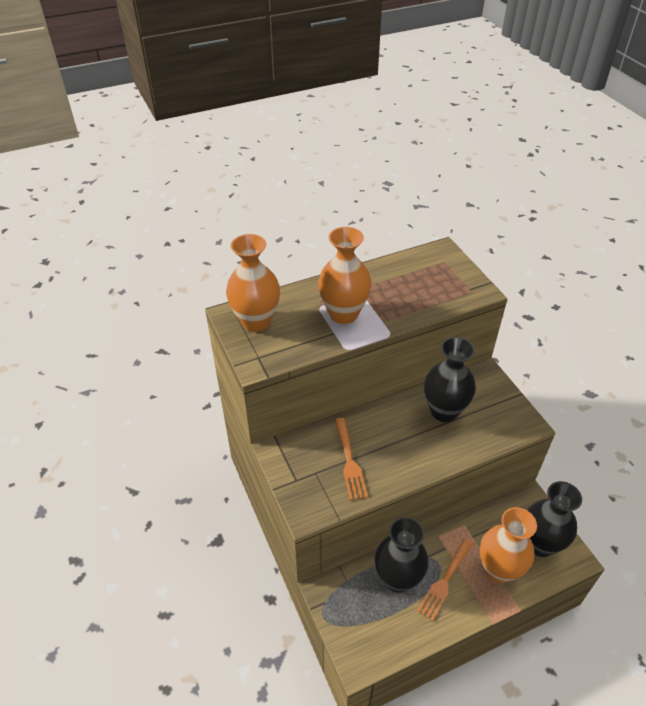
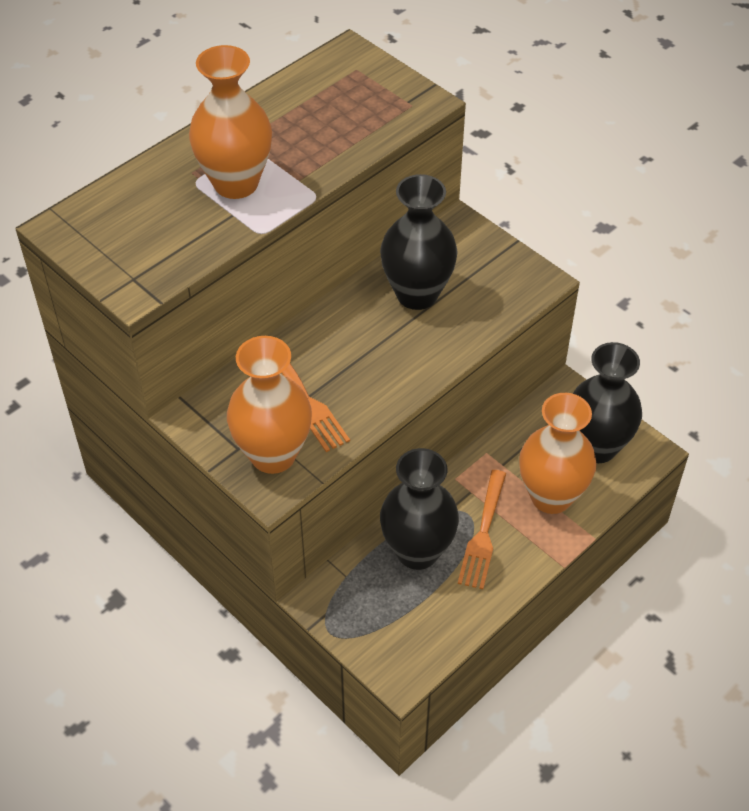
camera: 20 degrees left, 5 degrees up
(256, 321) = (106, 227): orange vase -> orange vase (273, 455)

